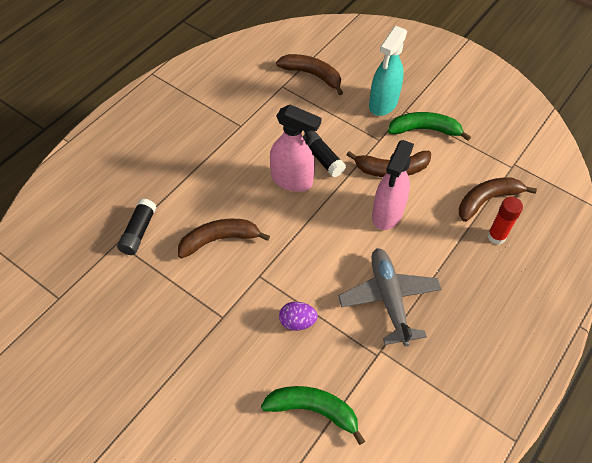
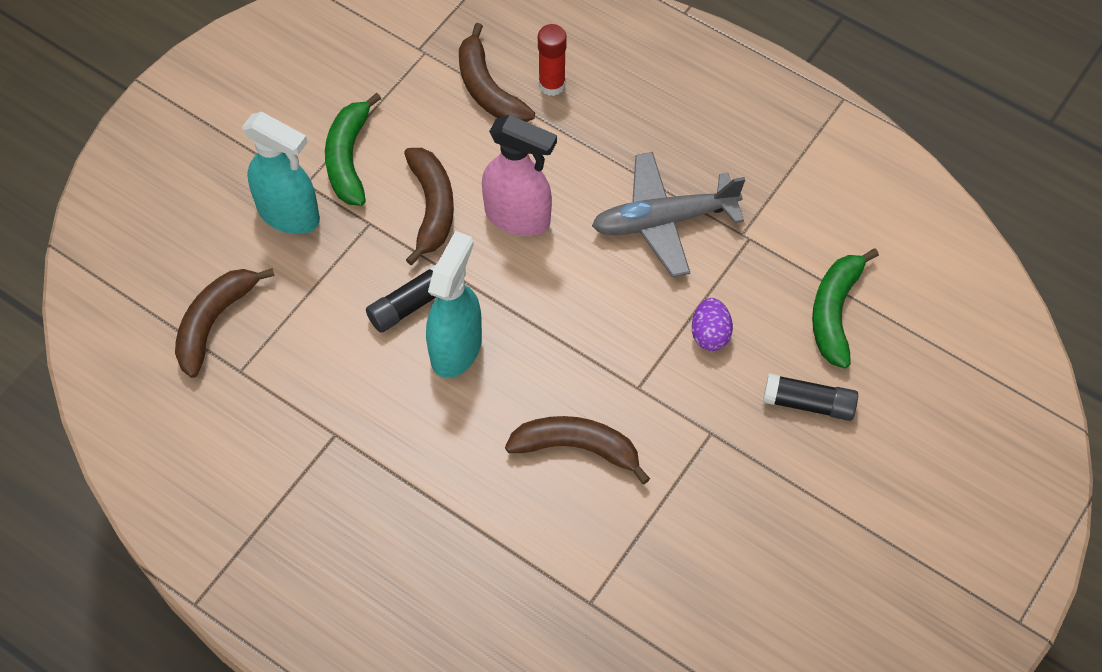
camera: 90 degrees left, 5 degrees up
(138, 232) = (568, 572): black glue stick -> black glue stick (808, 403)
(219, 240) = (577, 448): brown banana -> brown banana turned 120 degrees clockwise
(292, 180) = (456, 348): pink spray bottle -> turquoise spray bottle

